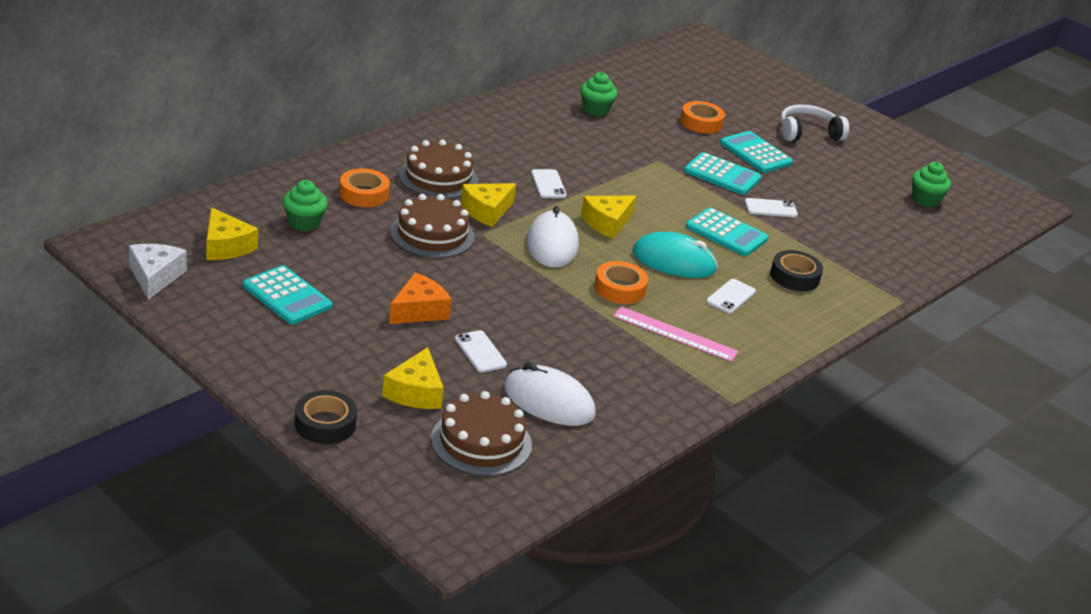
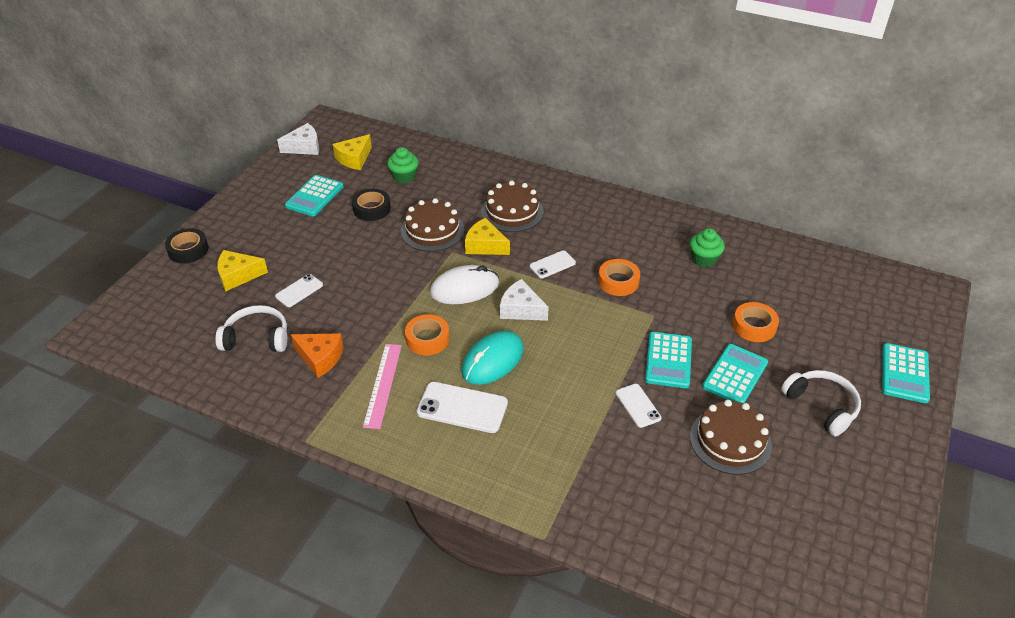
camera: 75 degrees right, 10 degrees up
(364, 194) = (460, 188): orange tape -> orange tape (618, 281)
(419, 310) = (332, 251): orange cheese -> orange cheese (320, 358)
(481, 442) = (196, 318): brown cake -> brown cake (730, 441)
(549, 401) = (257, 338): white mouse -> white headphones
(607, 223) = (521, 309): yellow cheese -> white cheese
(674, 261) = (492, 361): turquoise mouse -> turquoise mouse turned 45 degrees clockwise
(726, 233) = (566, 384): turquoise calculator -> turquoise calculator (904, 373)
(731, 297) = (462, 408): white phone -> white phone, size x1.67
(794, 276) = (528, 445): black tape -> black tape (372, 209)
(925, 200) = (776, 531): green cupcake -> none

